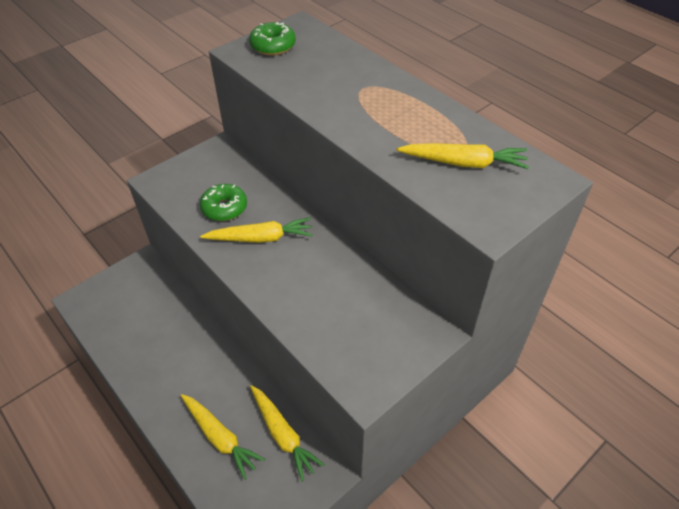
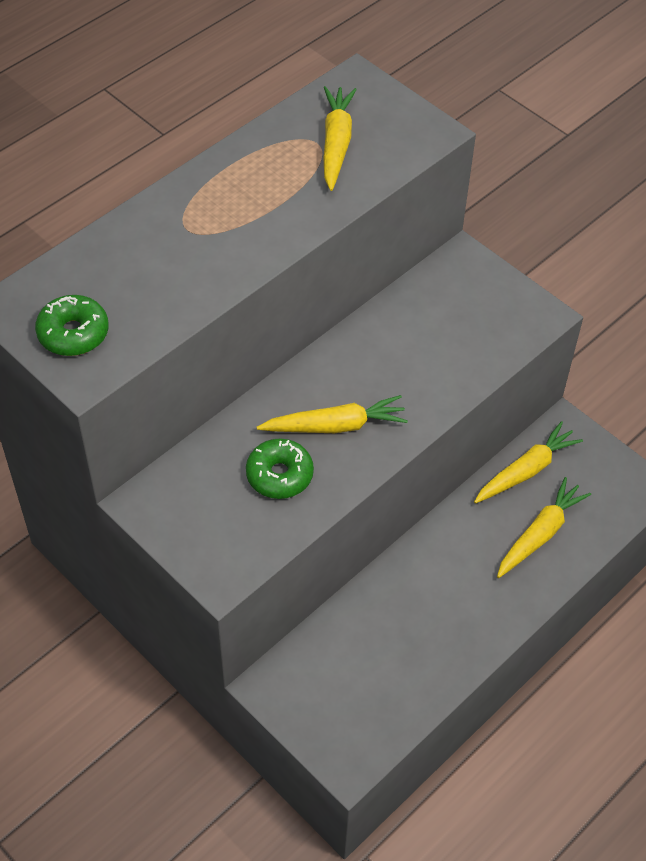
camera: 95 degrees left, 5 degrees up
(261, 238) = (335, 426): yellow carrot -> yellow carrot turned 90 degrees clockwise

